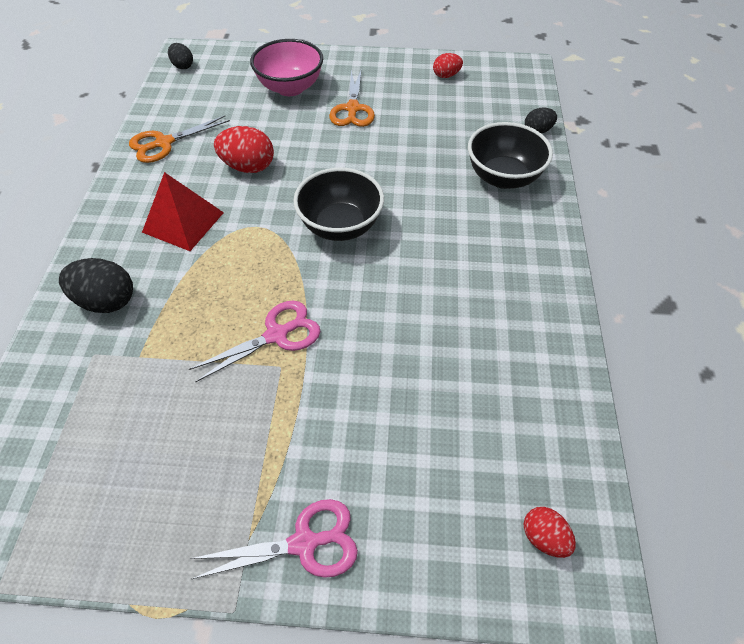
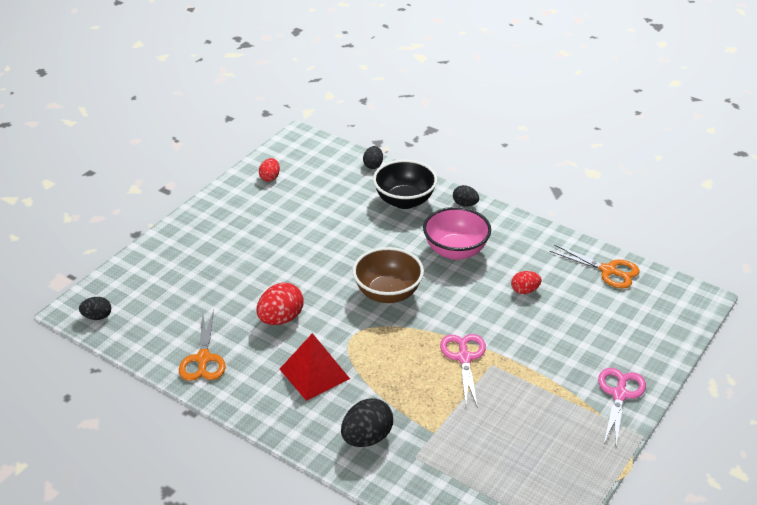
camera: 60 degrees left, 15 degrees down
(290, 88) = (200, 263): pink bowl -> pink bowl (455, 251)
(340, 226) = (388, 293): black bowl -> brown bowl
(352, 109) = (262, 239): orange scissors -> orange scissors (608, 271)
(544, 537) = (665, 303): red egg -> red egg (525, 290)
(547, 228) = (465, 204): none -> black egg

